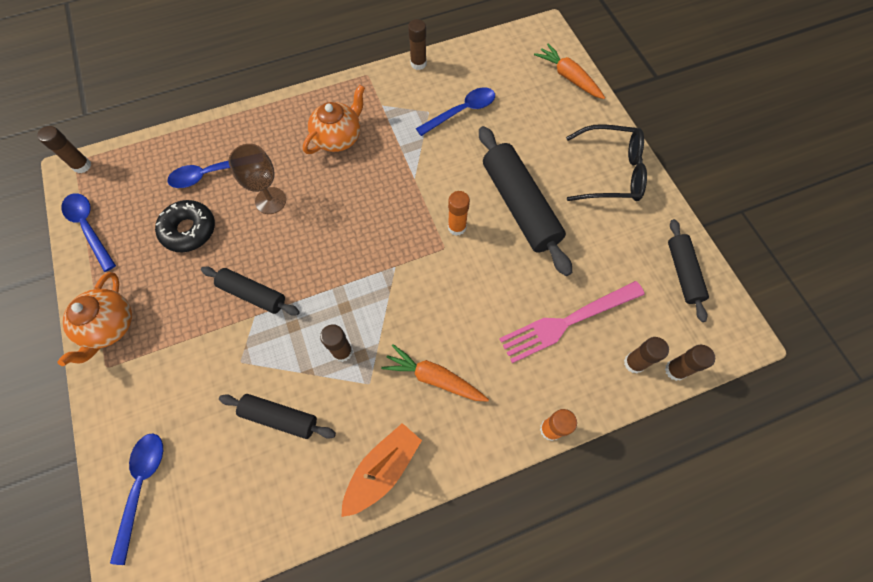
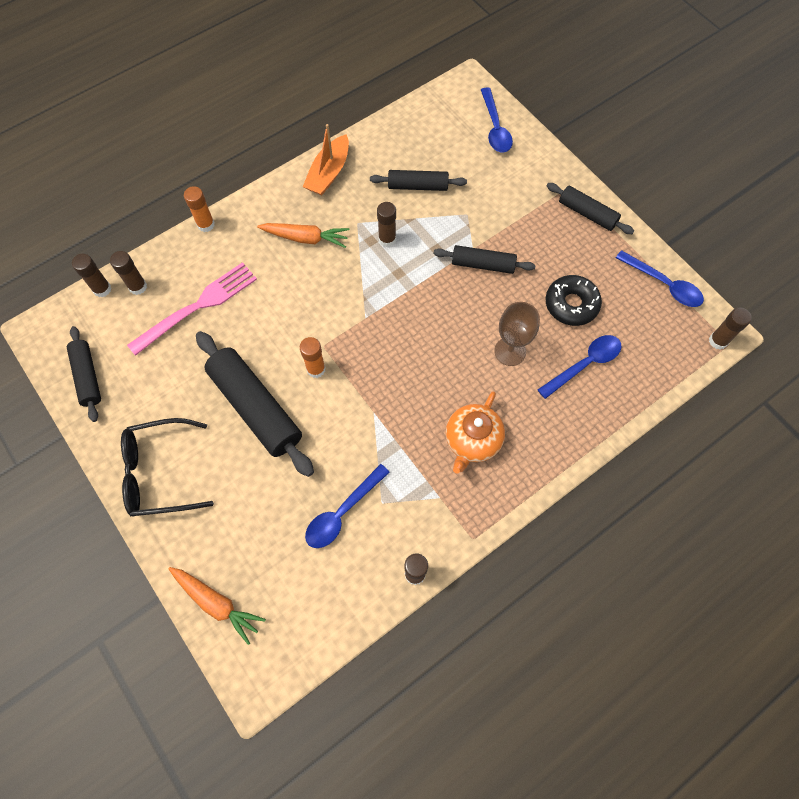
camera: 165 degrees right, 0 degrees up
(109, 326) = (587, 213): orange teapot -> black rolling pin

